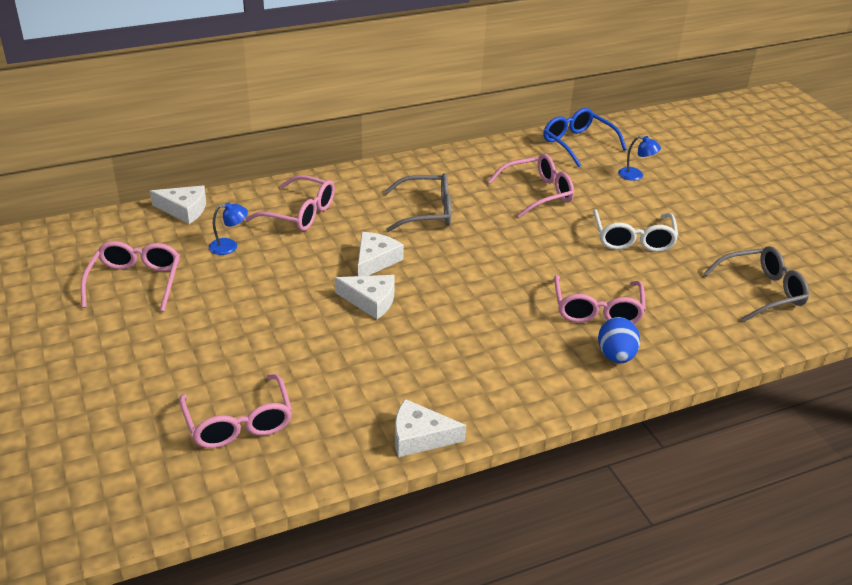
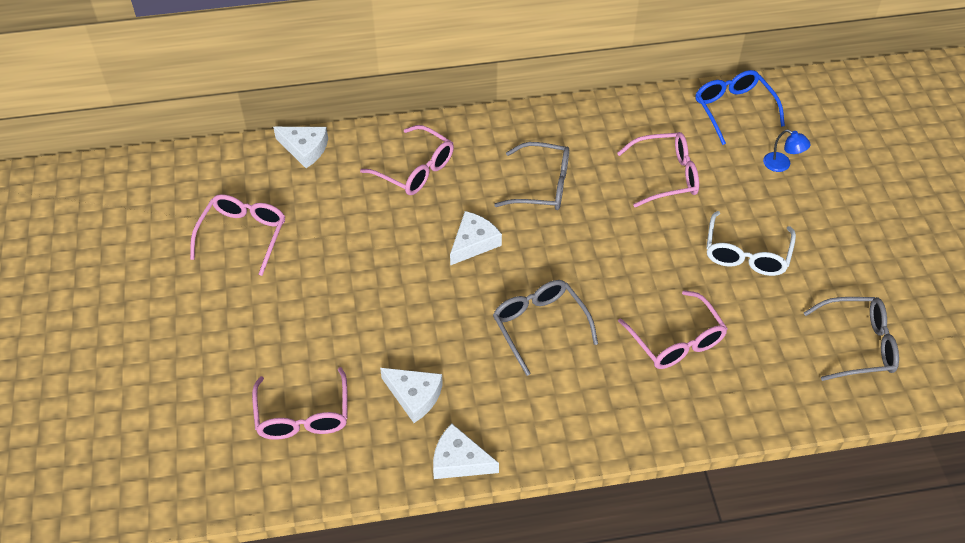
camera: 15 degrees right, 15 degrees up
(229, 246) = (338, 203): blue lamp -> none
(370, 301) = (456, 293): white cheese -> white cheese (414, 396)
(463, 316) = (540, 326): none -> grey glasses
(597, 309) = (676, 340): pink glasses -> pink glasses turned 45 degrees counterclockwise
(616, 356) = (674, 401): blue egg -> none

